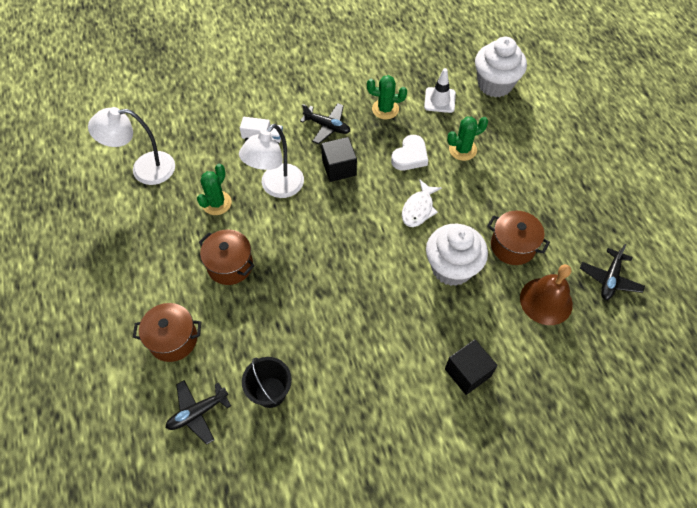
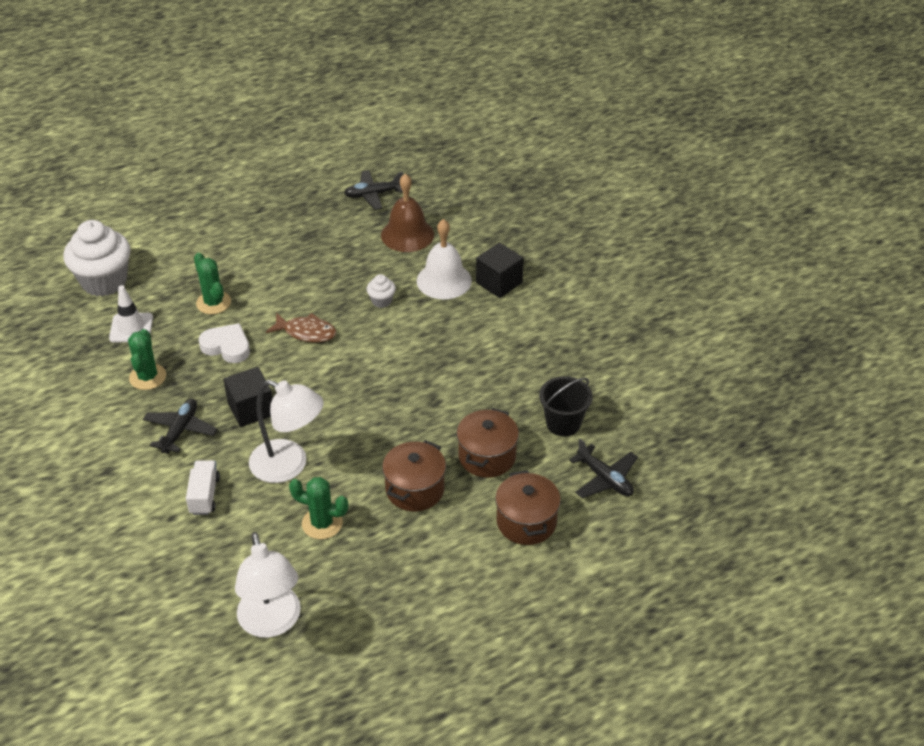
camera: 100 degrees left, 15 degrees down
(418, 209) = (306, 332): white fish -> brown fish
(451, 268) = (381, 301): white cupcake -> white cupcake, size x0.44
(475, 323) = (444, 280): none -> white bell
(513, 246) = (346, 258): brown pot -> brown pot (487, 456)
(610, 279) = (373, 194): black plane -> black plane turned 150 degrees clockwise

